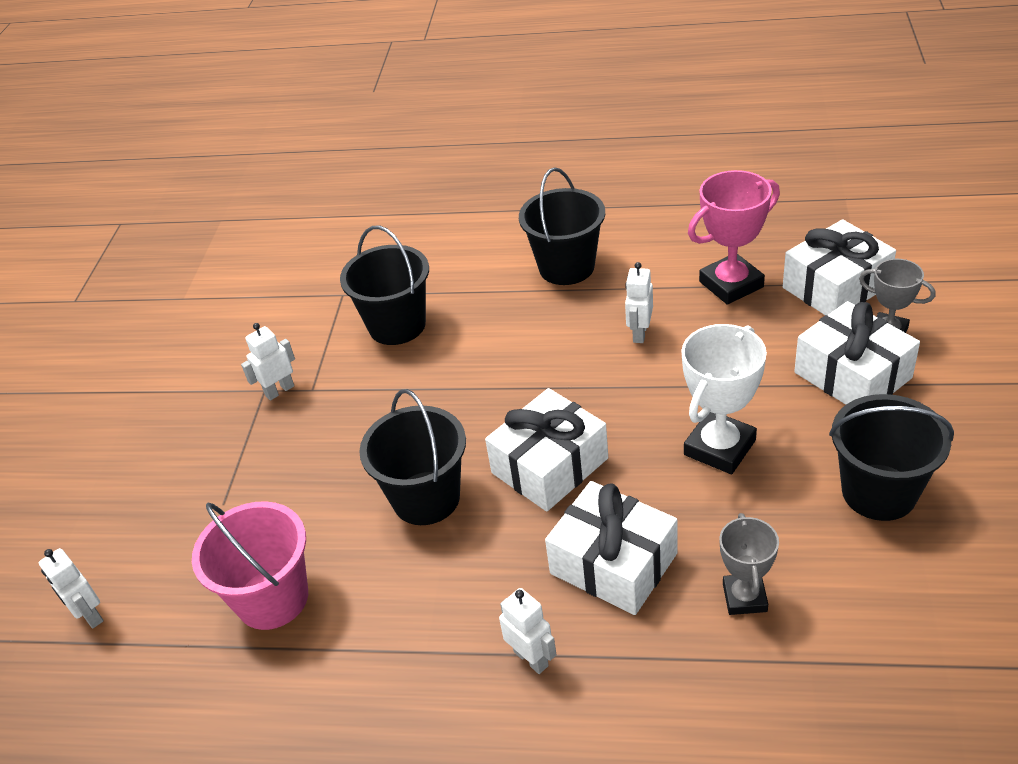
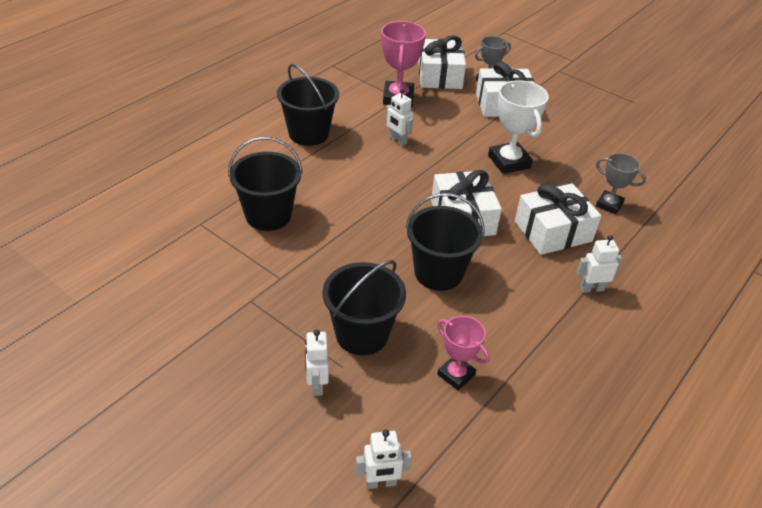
camera: 65 degrees left, 0 degrees up
(272, 598) = (456, 375): pink bucket -> pink trophy
(279, 390) = (261, 293): white robot -> white robot (317, 384)
(879, 492) = (581, 138): black bucket -> black bucket (362, 334)

